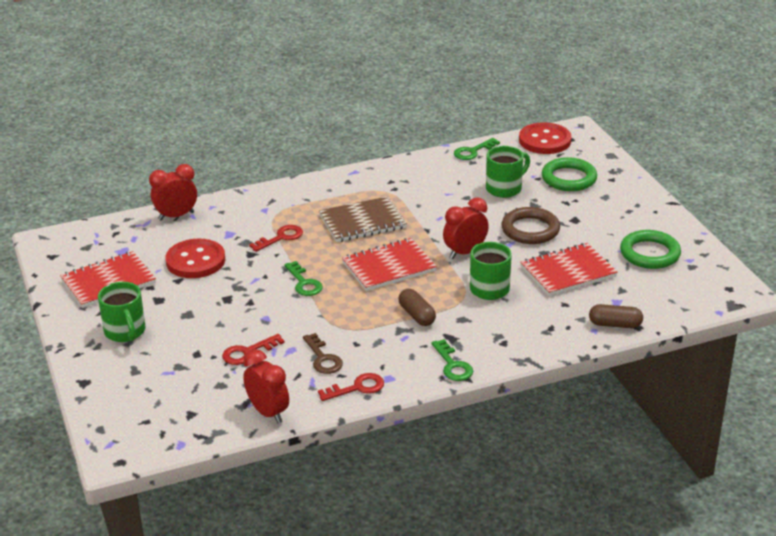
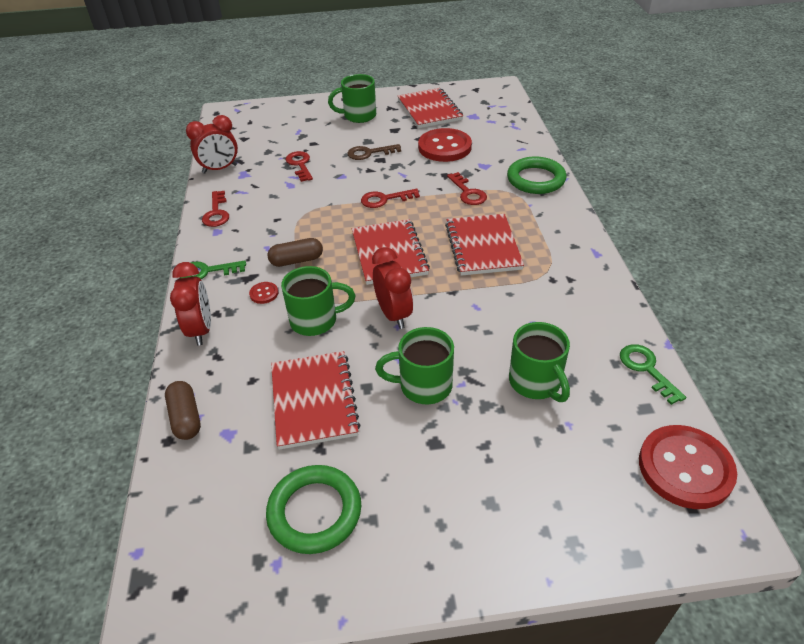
camera: 105 degrees right, 10 degrees up
(176, 216) = (523, 140): red clock -> red clock (201, 330)
(304, 283) = (385, 199): green key -> red key
(323, 358) = (267, 199): brown key -> brown key (369, 153)
(362, 222) = (483, 246): brown notebook -> red notebook
(468, 323) = (264, 293): none -> red button
(530, 230) = (423, 386): brown ring -> green mug
(569, 178) = (555, 468): green ring -> green ring (536, 179)
(615, 324) = (186, 418): brown capsule -> brown capsule turned 45 degrees counterclockwise

